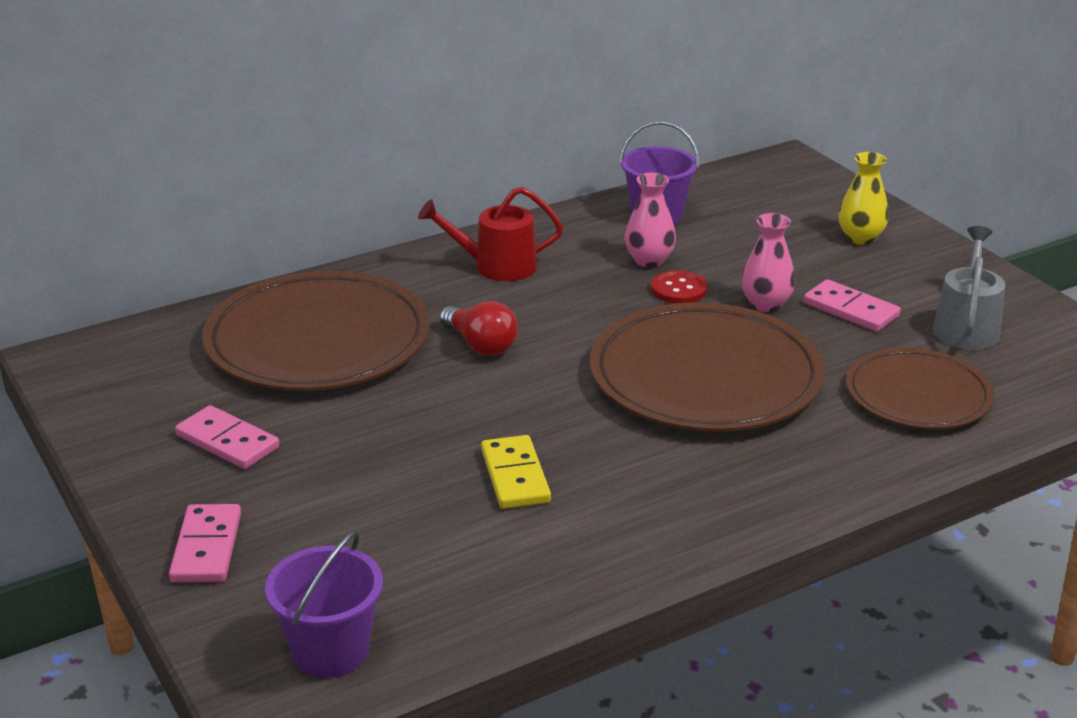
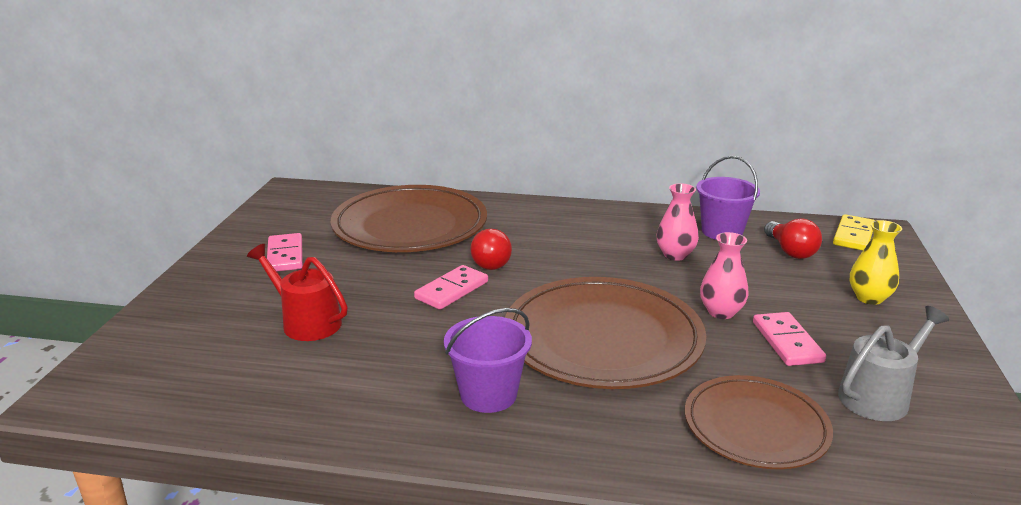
camera: 40 degrees right, 5 degrees down
(206, 547) = (186, 301): pink domino -> pink domino (451, 290)
(330, 651) = (138, 385): purple bucket -> purple bucket (488, 395)
(496, 266) = (570, 224): red watering can -> red watering can (306, 322)
(515, 476) = (388, 341): yellow domino -> yellow domino (853, 235)
(679, 289) = (669, 279): red button -> none
(743, 214) = (790, 251): none -> red light bulb

